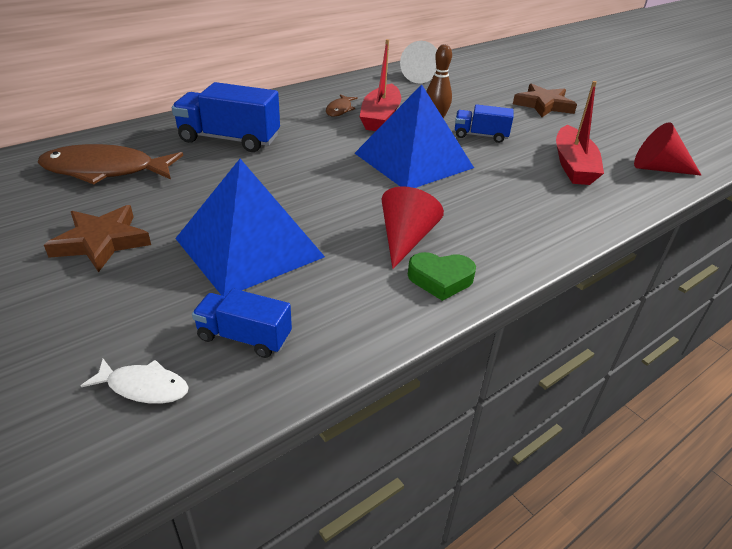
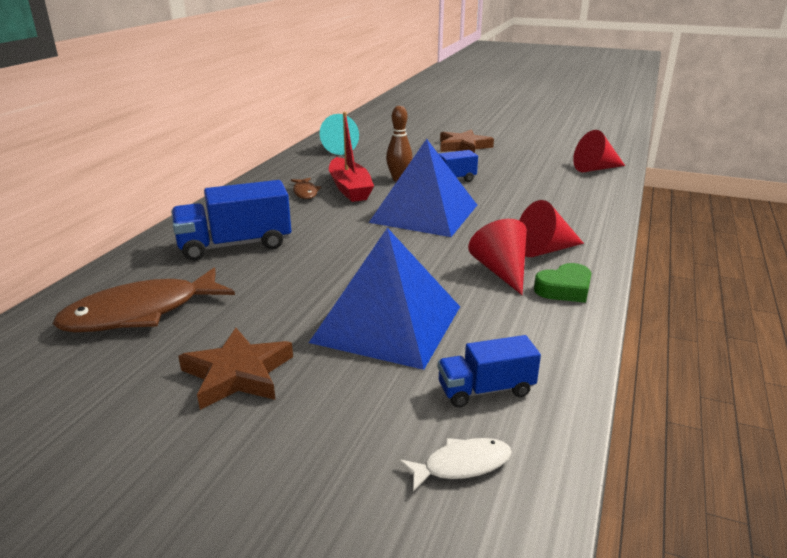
camera: 30 degrees left, 10 degrees down
(419, 76) = (337, 149): white cone -> turquoise cone
(476, 235) = (545, 250): none -> red cone
(573, 165) = (541, 183): red boat -> none

